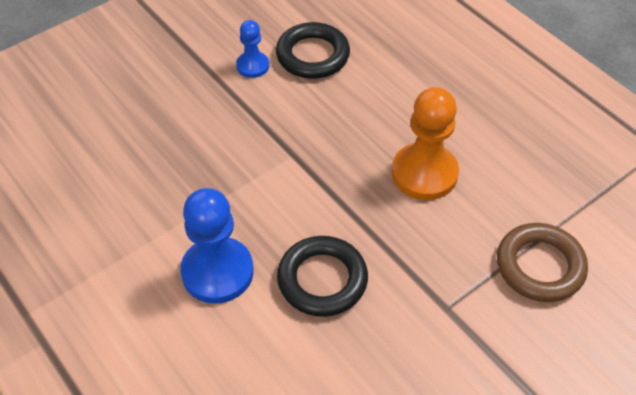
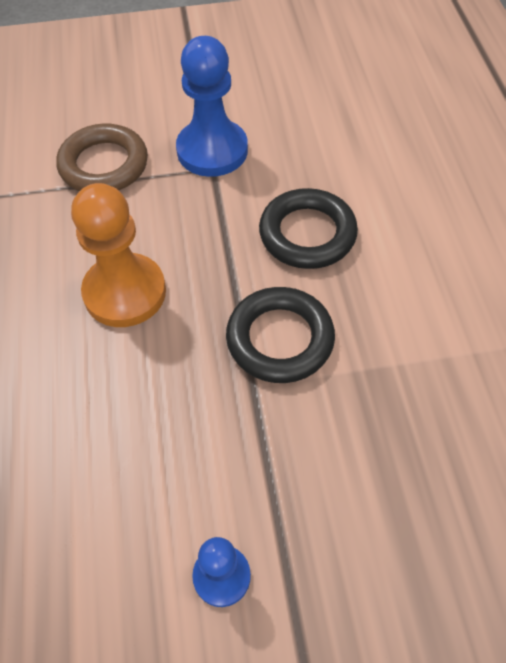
camera: 150 degrees left, 5 degrees up
(217, 272) = (410, 285): blue pawn -> blue pawn (212, 150)
(312, 55) = (120, 548): black ring -> black ring (280, 339)

